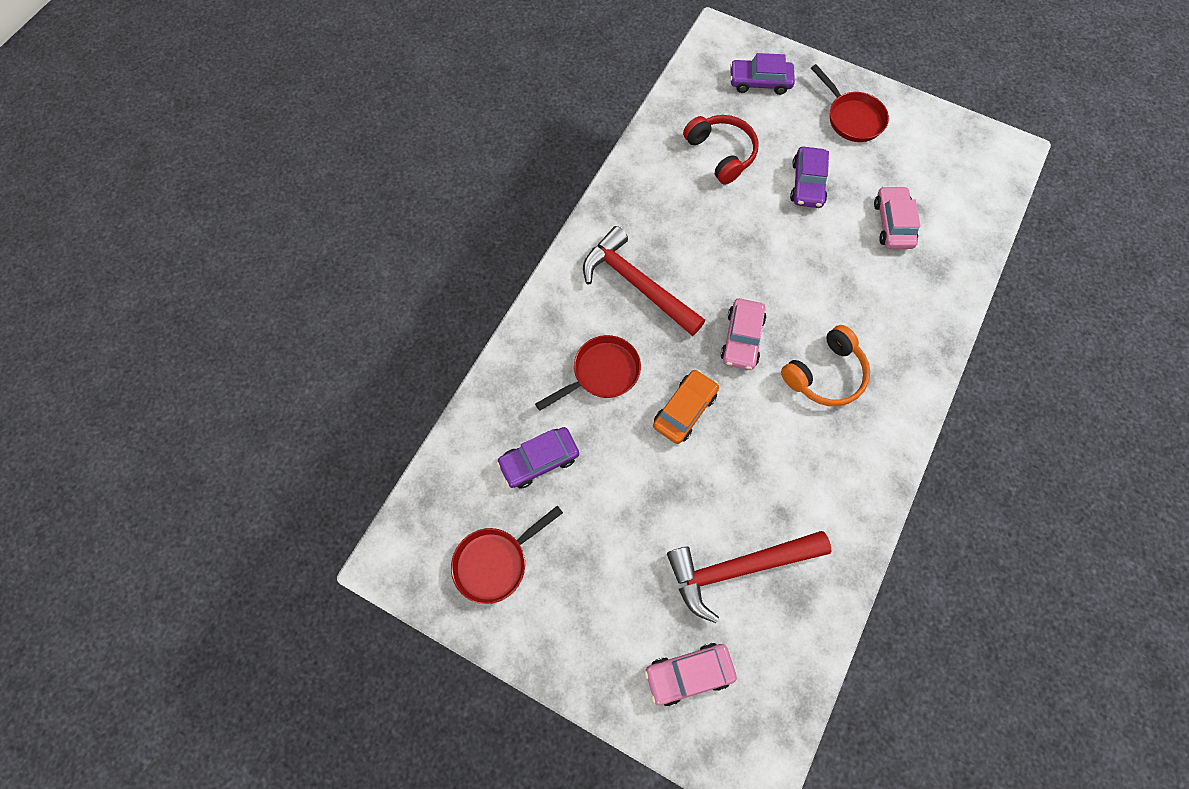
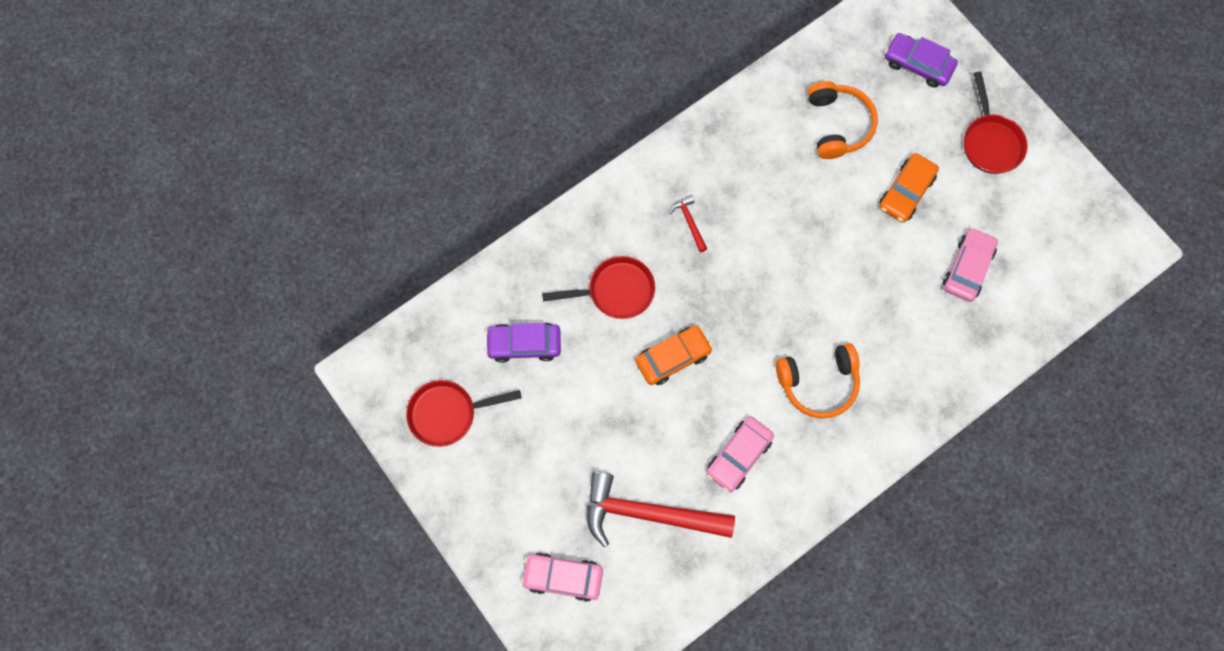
camera: 25 degrees right, 5 degrees up
(637, 285) = (689, 222): red hammer -> red hammer, size x0.43
(721, 153) = (838, 125): red headphones -> orange headphones
(742, 338) = (759, 316): pink car -> pink car (739, 456)
(807, 183) = (906, 192): purple car -> orange car

